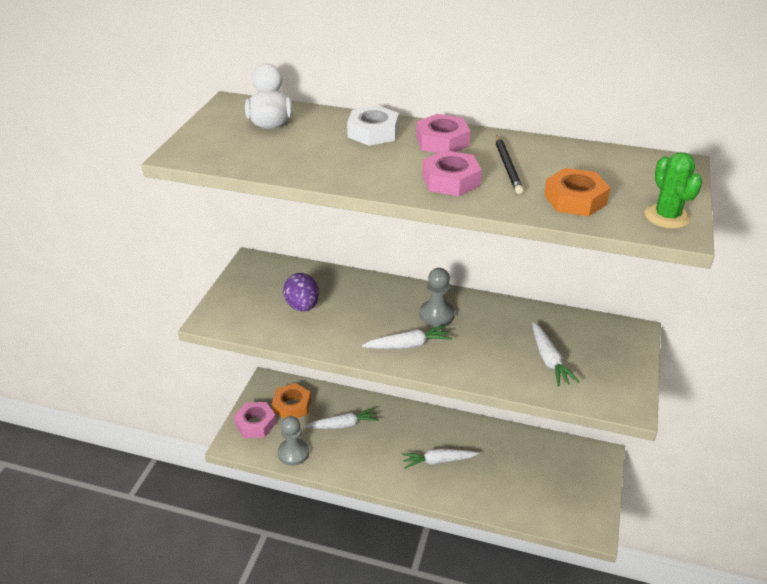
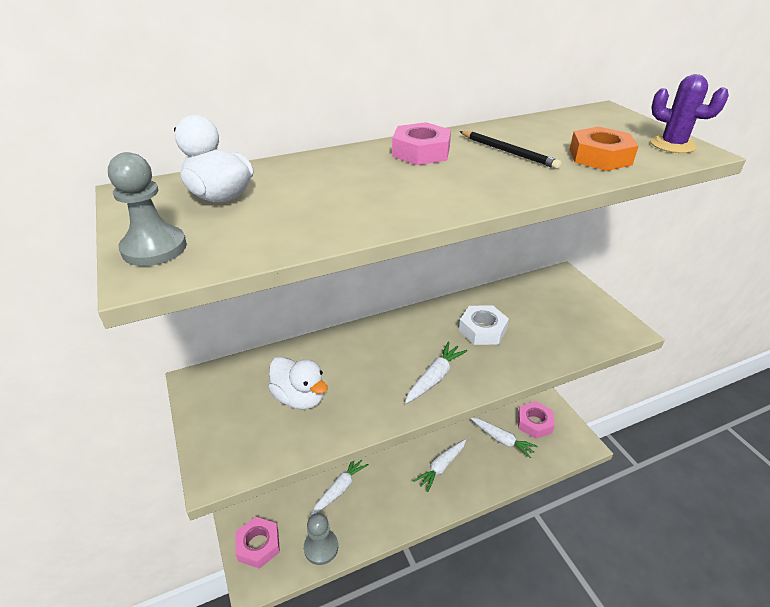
camera: 40 degrees left, 0 degrees up
(292, 405) = (277, 503): orange nut -> none
(302, 306) = (300, 398): purple egg -> white duck
(373, 132) = (346, 166): white nut -> white nut (482, 330)
(436, 314) = (424, 337): grey pawn -> grey pawn (154, 248)
(451, 180) = (488, 180): pink nut -> pink nut (534, 423)
(549, 360) = (543, 327): white carrot -> white carrot (502, 440)
(667, 216) = (672, 145): green cactus -> purple cactus

